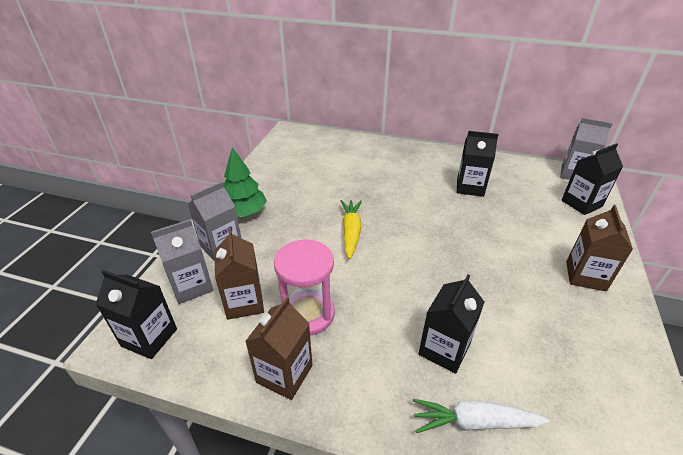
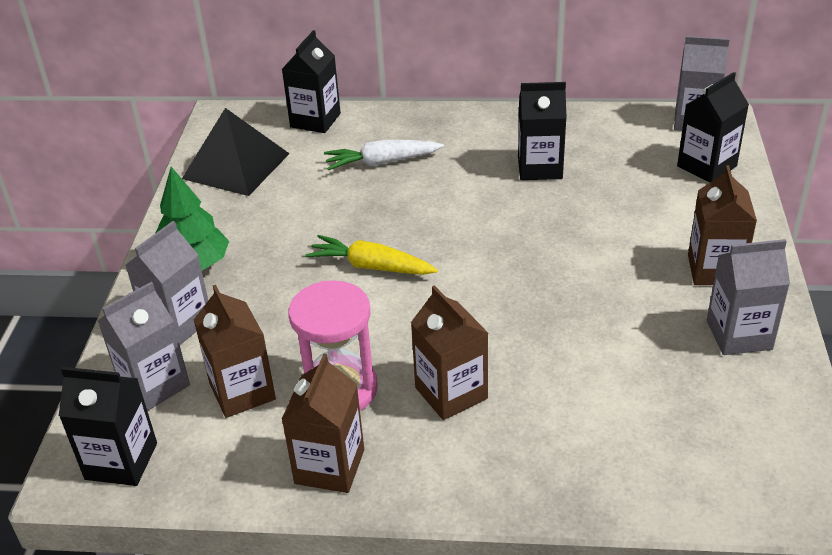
camera: 10 degrees left, 0 degrees up
(288, 158) = (236, 165): none -> black pyramid
(351, 232) = (371, 266): yellow carrot -> yellow carrot turned 60 degrees counterclockwise
(383, 333) = (451, 393): none -> brown carton
(444, 349) = (535, 397): black carton -> black carton (315, 120)
(474, 422) = (585, 470): white carrot -> white carrot (382, 162)
(603, 330) = (739, 335): none -> grey carton

